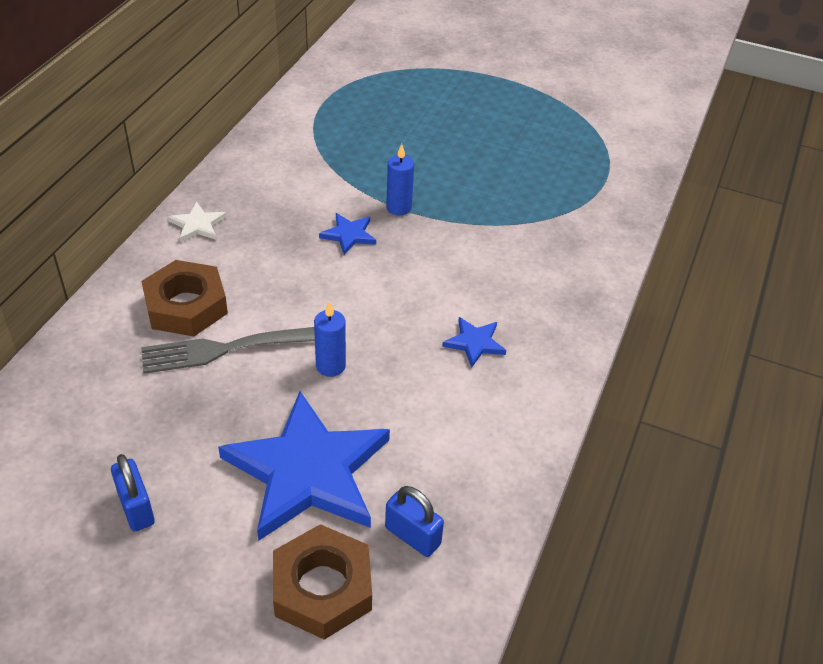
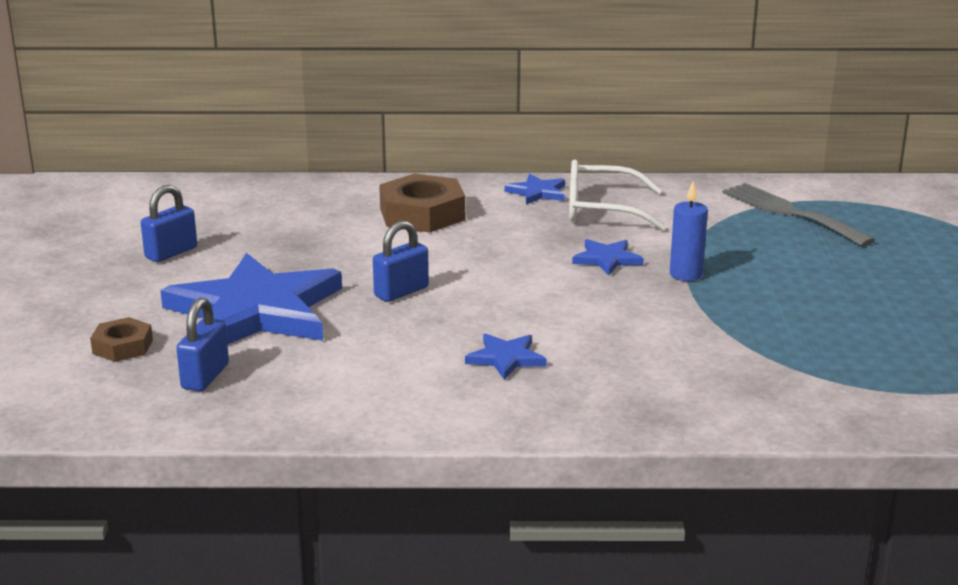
camera: 70 degrees right, 20 degrees down
(197, 225) = (537, 192): white star -> blue star
(222, 350) = (379, 241): grey fork -> grey fork (790, 213)
(260, 204) = (602, 210): none -> white glasses
(322, 588) = (123, 346): brown nut -> brown nut, size x0.55
(330, 366) = (401, 292): blue candle -> blue padlock

